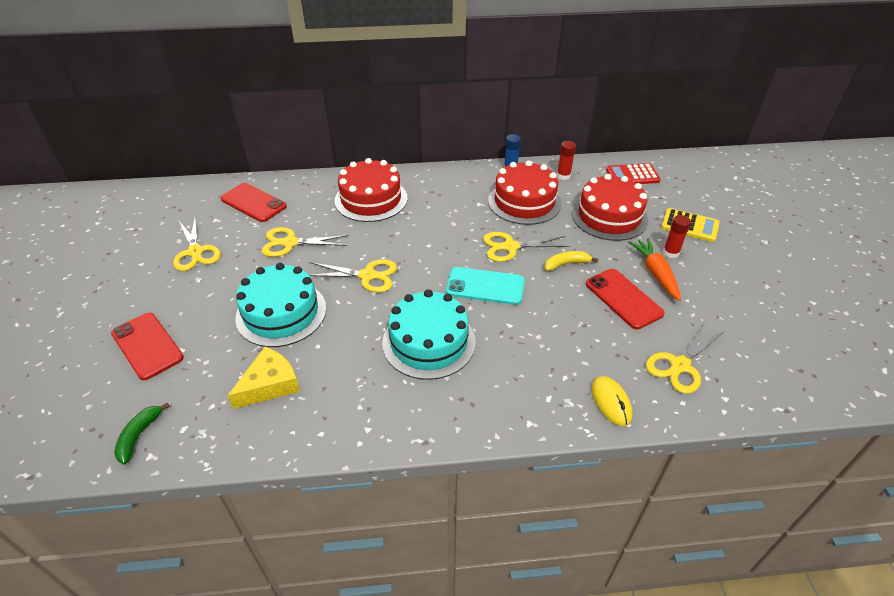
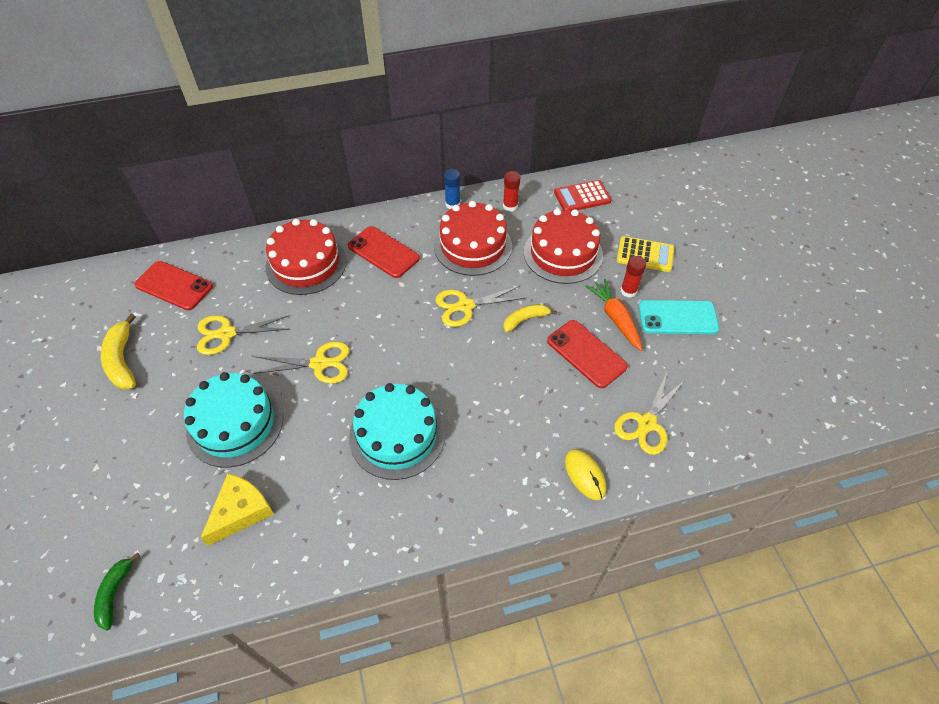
camera: 10 degrees left, 10 degrees up
(147, 346) = (97, 486): red phone -> red phone (383, 252)
(195, 252) = (122, 360): yellow scissors -> yellow banana
(485, 286) = (445, 359): turquoise phone -> turquoise phone (677, 317)

